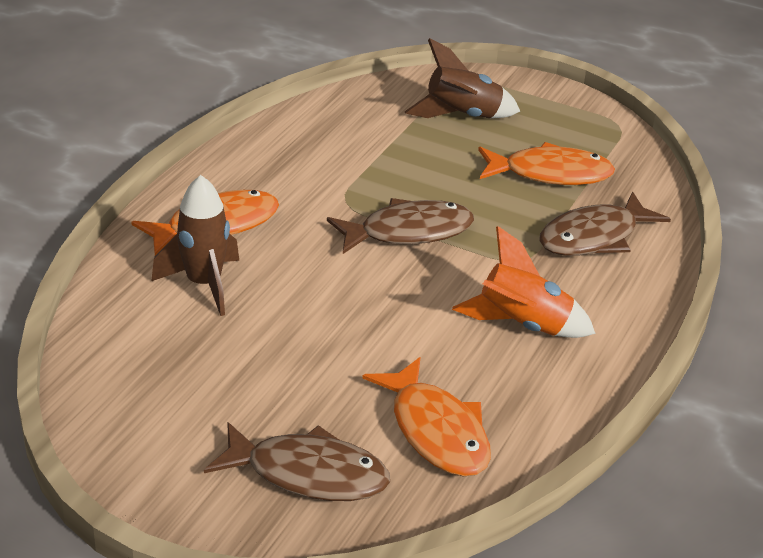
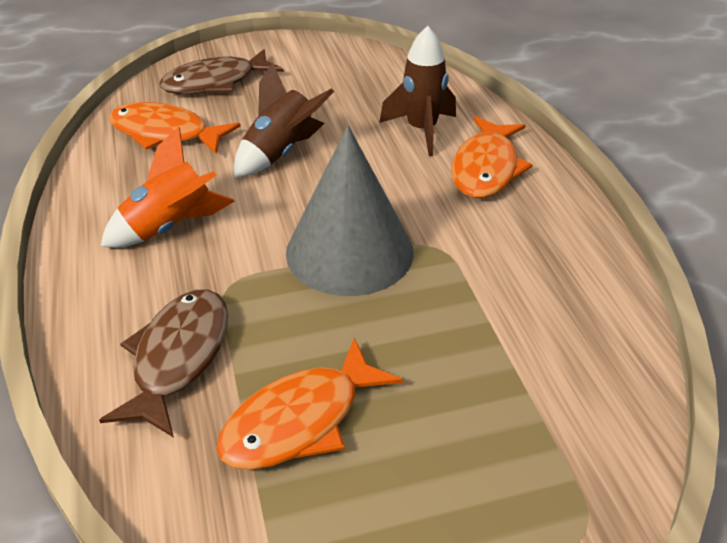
camera: 140 degrees right, 5 degrees up
(408, 232) = (349, 251): brown fish -> grey cone
(462, 116) = (494, 445): brown rocket -> brown rocket (281, 153)

